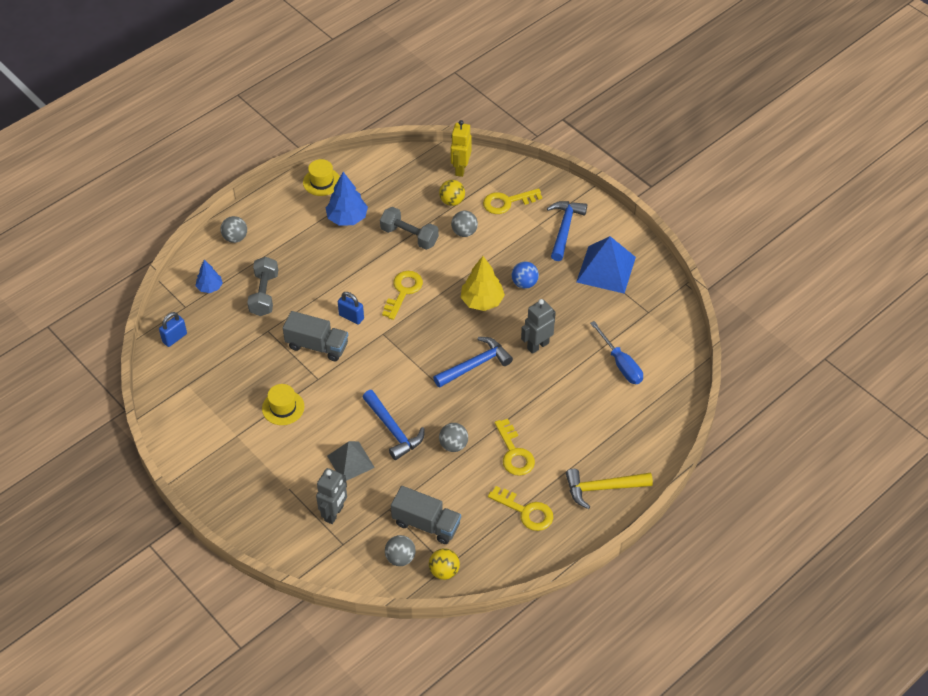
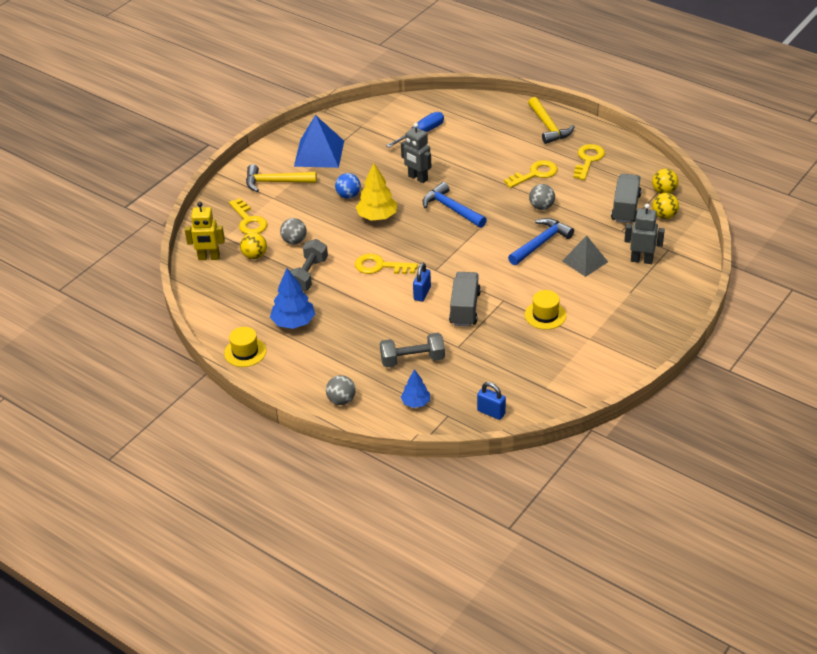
camera: 100 degrees left, 10 degrees down
(400, 558) = (664, 216): grey ball -> yellow ball
(564, 229) = (276, 182): blue hammer -> yellow hammer

